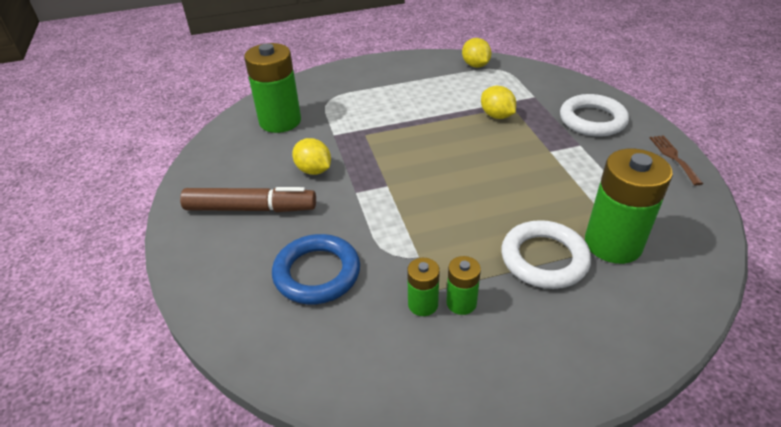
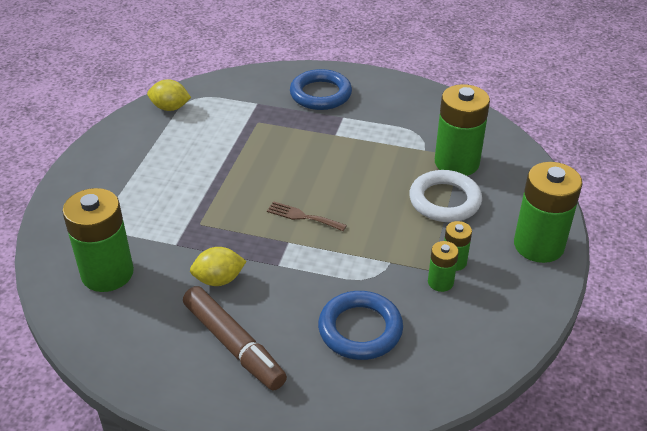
camera: 60 degrees left, 0 degrees up
(250, 208) = (233, 345): brown marker -> brown marker turned 105 degrees clockwise
(496, 116) = (260, 136): yellow lemon -> none
(558, 368) = (538, 245): none -> green battery
(592, 120) = (320, 94): white ring -> blue ring
(673, 157) = (399, 86): brown fork -> brown fork (302, 216)

